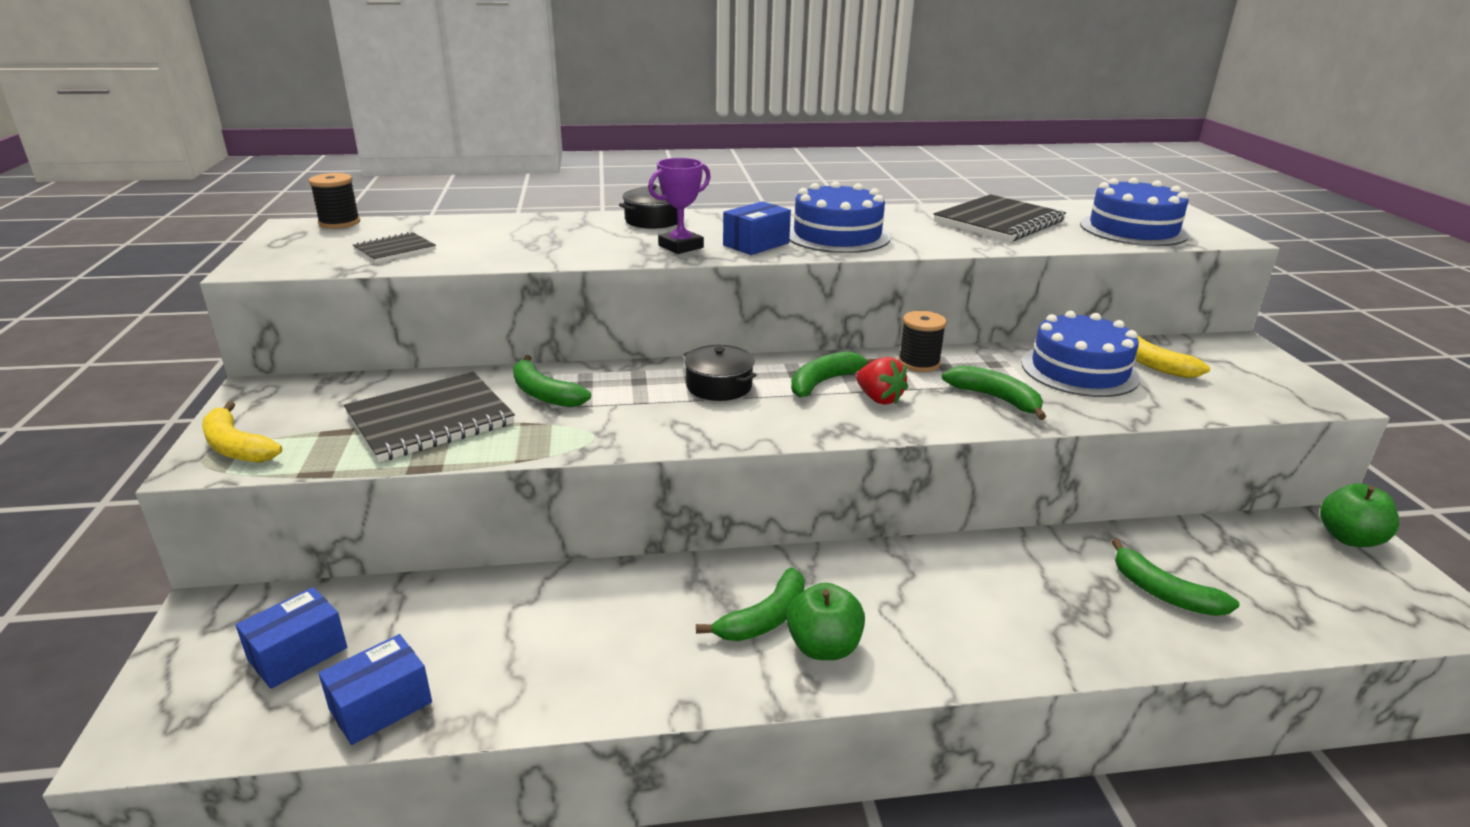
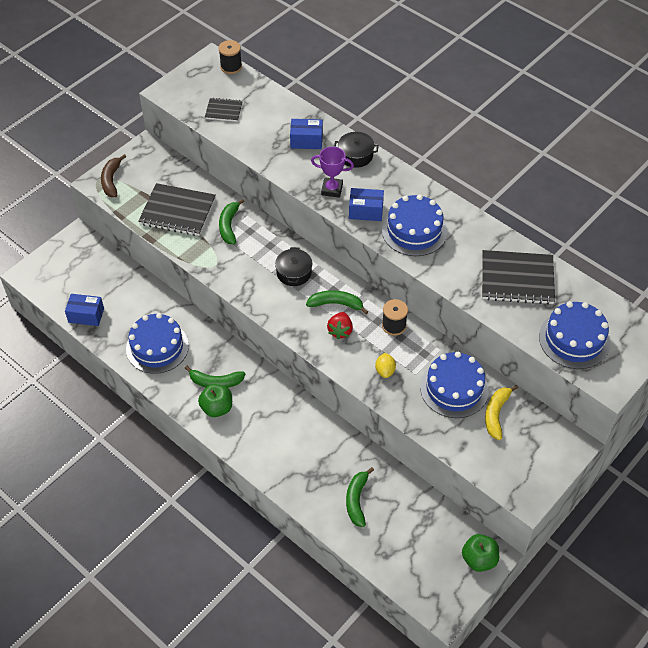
camera: 50 degrees right, 25 degrees up
(236, 446) = (111, 180): yellow banana -> brown banana
(298, 654) = (85, 276): blue box -> blue box (306, 141)
(597, 648) = (157, 347): none -> blue cake
(996, 399) = (385, 371): green banana -> yellow lemon

